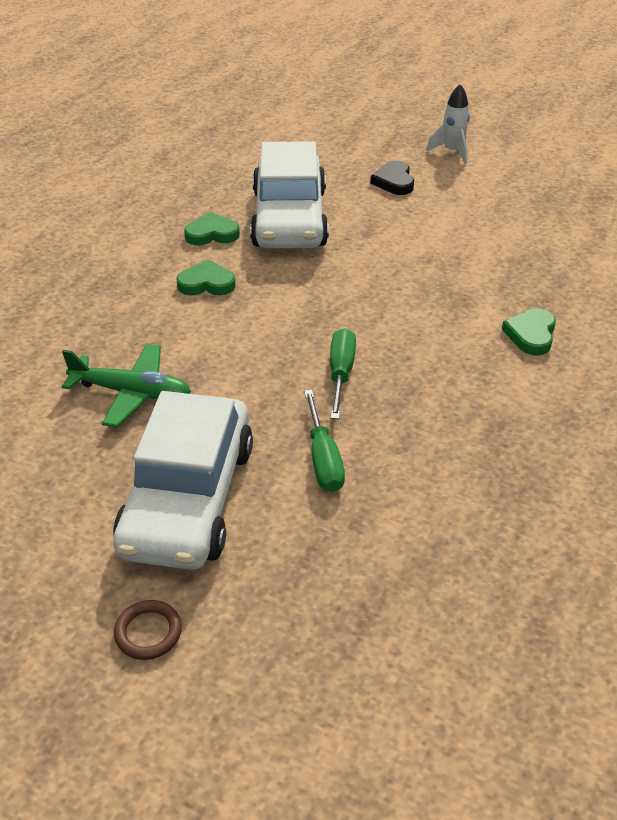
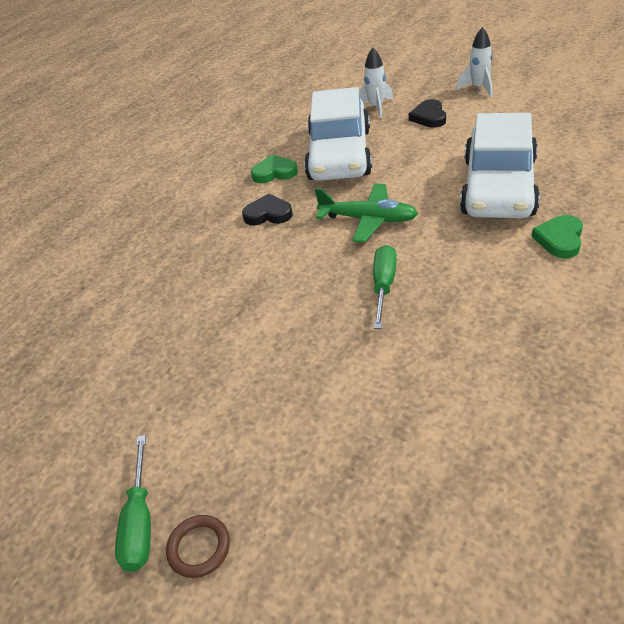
camera: 10 degrees right, 0 degrees up
(132, 393) = (200, 313): green plane -> green plane (369, 219)
(188, 498) = (243, 410): white car -> white car (498, 187)
(206, 283) = (268, 214): green heart -> black heart
(323, 458) = (367, 367): green screwdriver -> green screwdriver (140, 521)
(332, 164) = (376, 107): none -> white rocket

